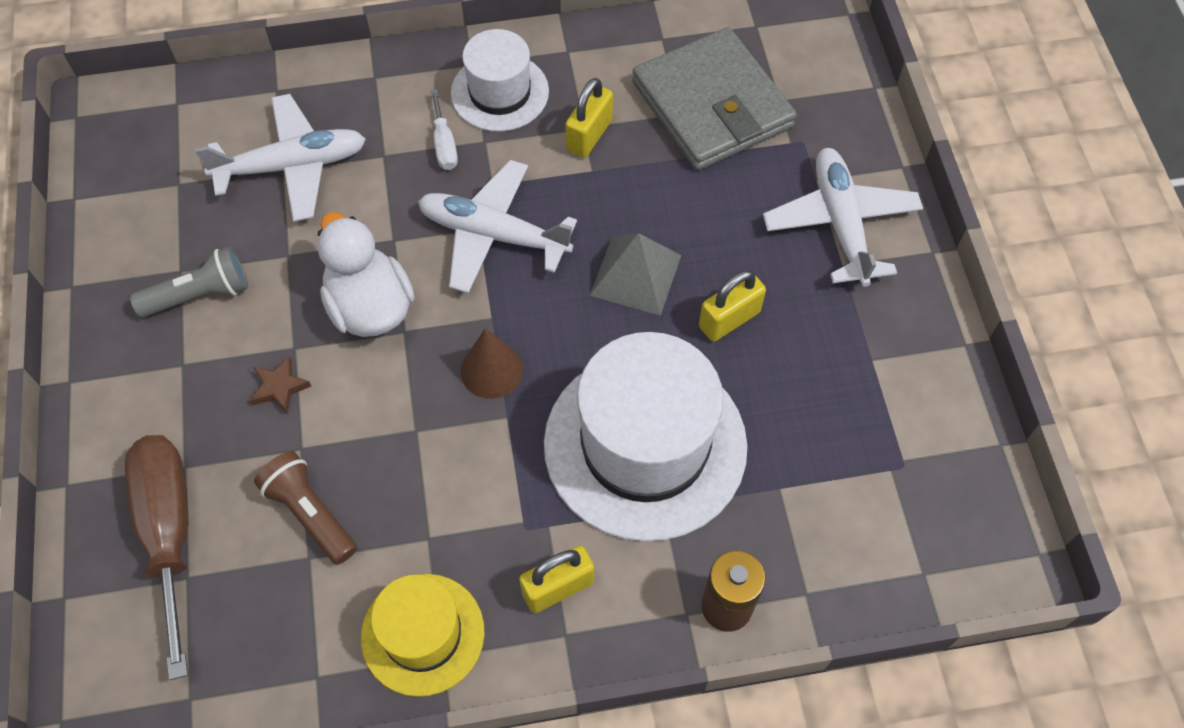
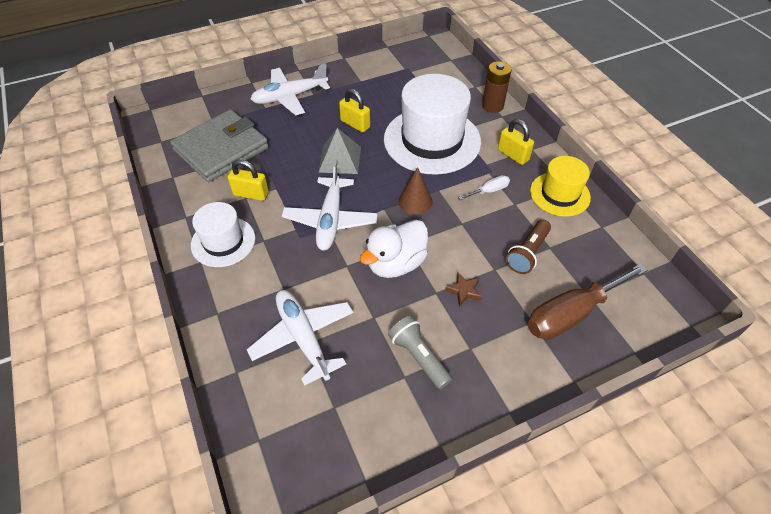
camera: 105 degrees left, 10 degrees down
(444, 144) = (269, 259): white screwdriver -> white screwdriver (489, 191)

